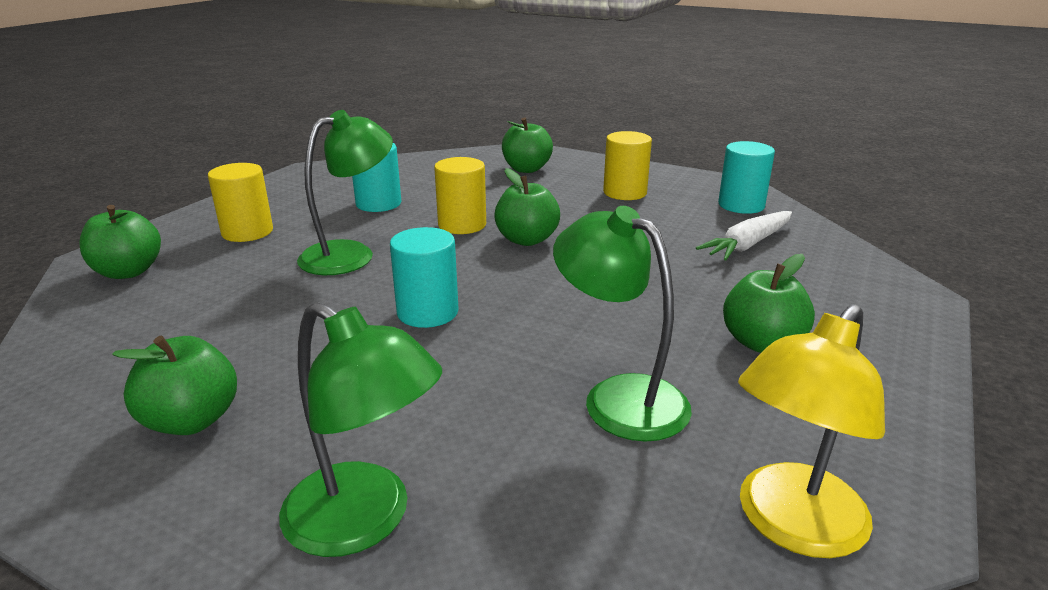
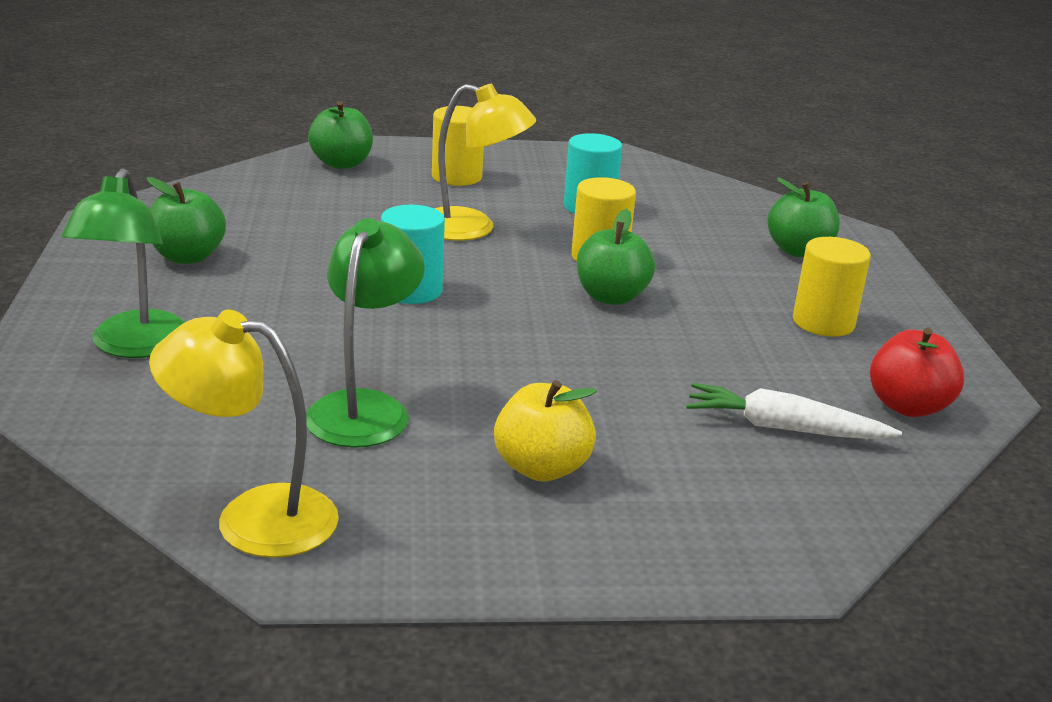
camera: 55 degrees right, 0 degrees up
(350, 254) = (472, 228): green lamp -> yellow lamp
(741, 205) = (907, 406): turquoise cylinder -> red apple
(761, 343) = (541, 468): green apple -> yellow apple

